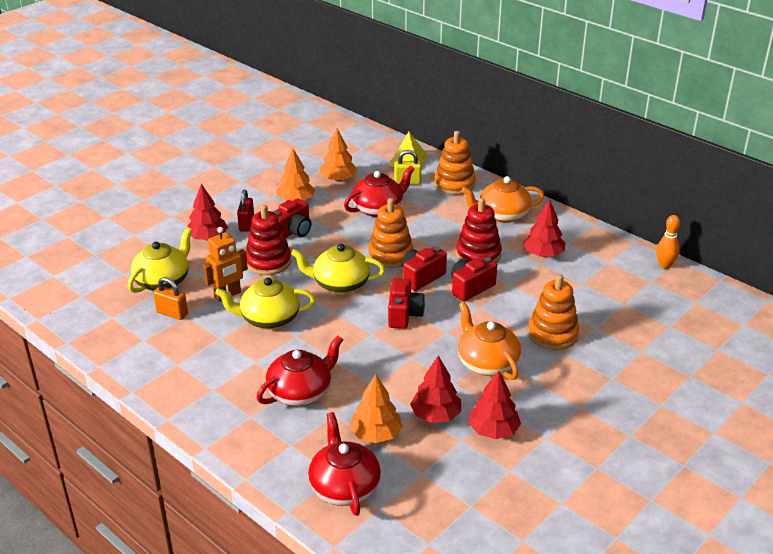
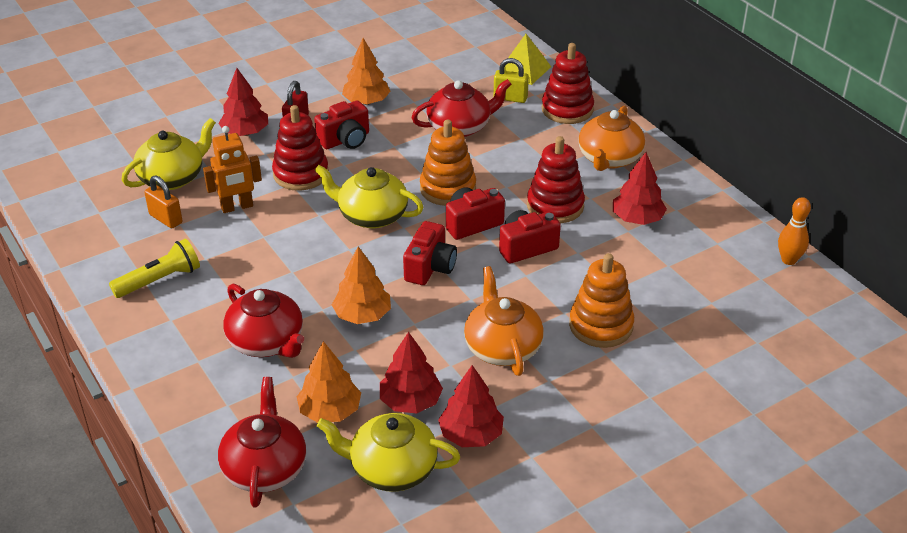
camera: 15 degrees right, 5 degrees up
(189, 361) = (159, 280): none -> yellow flashlight
(269, 319) = (270, 245): yellow teapot -> yellow teapot (391, 469)
(301, 392) = (267, 342): red teapot -> red teapot turned 75 degrees clockwise
(338, 179) = (428, 82): orange tree -> orange tree (362, 315)
(454, 184) = (567, 109): orange stacking toy -> red stacking toy
(502, 215) = (609, 159): orange teapot -> orange teapot turned 75 degrees counterclockwise

